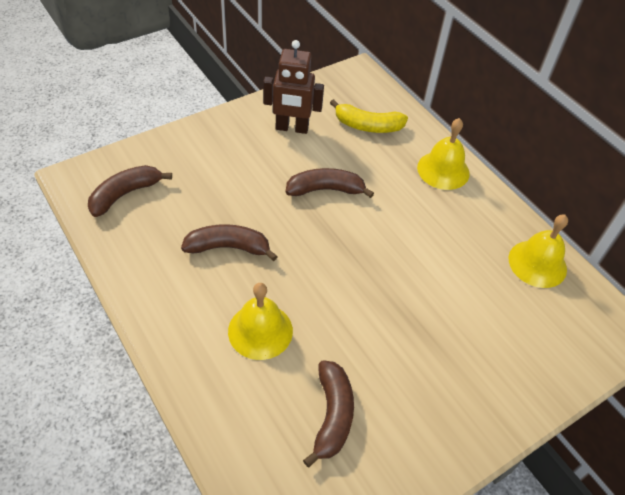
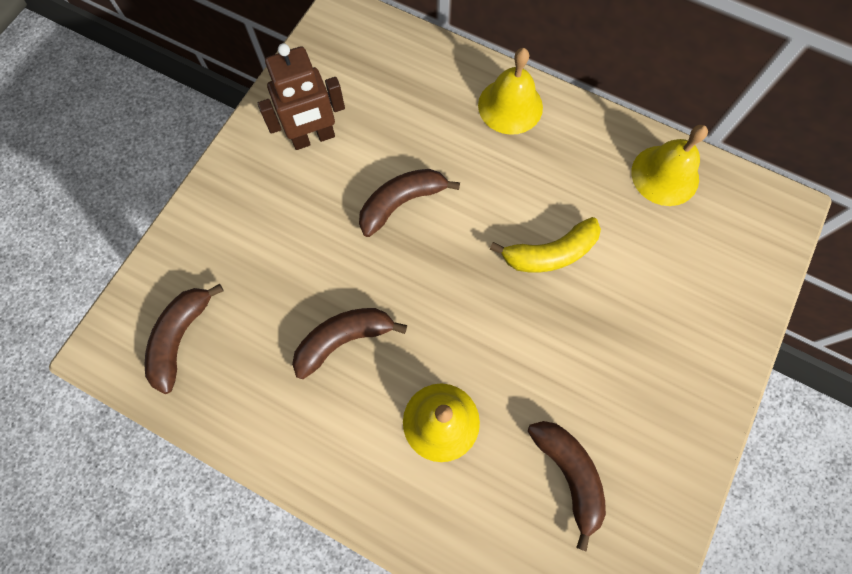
camera: 25 degrees left, 20 degrees up
(368, 126) = (396, 88): yellow banana -> yellow banana (550, 253)

